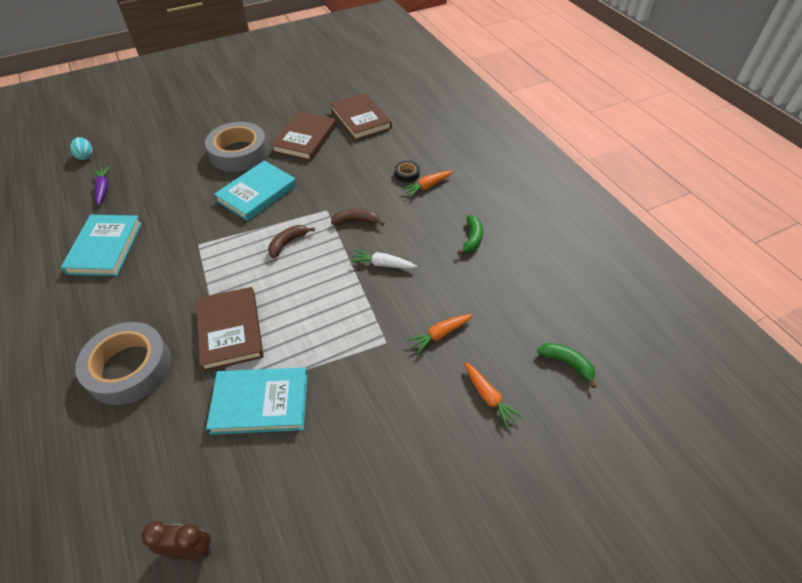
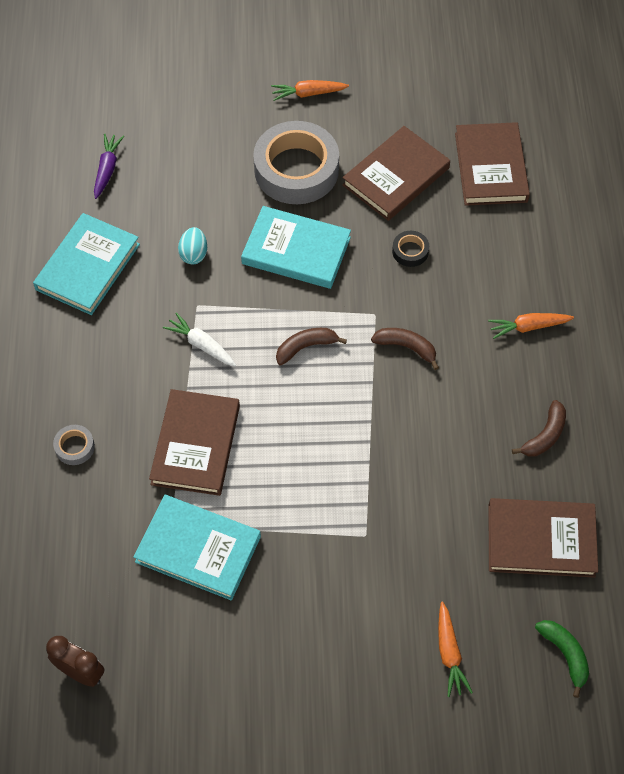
camera: 25 degrees right, 10 degrees up
(85, 156) = (98, 102): turquoise egg -> turquoise egg (194, 254)
(129, 368) = (74, 447): grey tape -> grey tape, size x0.42
(257, 193) = (296, 251): turquoise book -> turquoise book turned 45 degrees clockwise
(382, 264) = (410, 427): white carrot -> white carrot (201, 345)
(407, 174) = (510, 295): black tape -> black tape (410, 251)
(440, 334) = (433, 553): orange carrot -> orange carrot (308, 94)
(472, 238) = (545, 435): green banana -> brown banana
(506, 298) = (541, 540): none -> brown book

